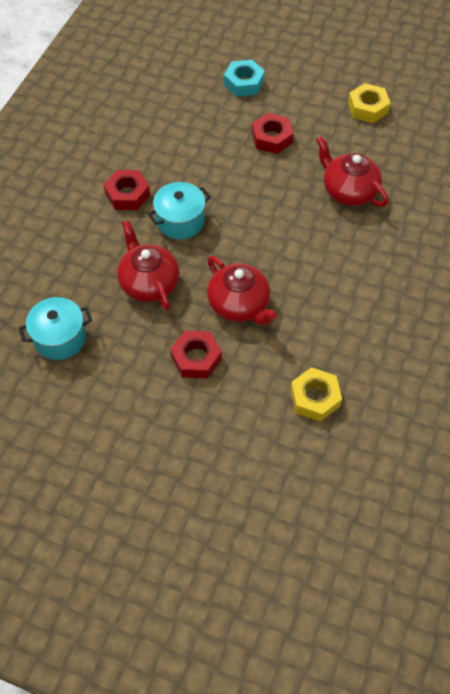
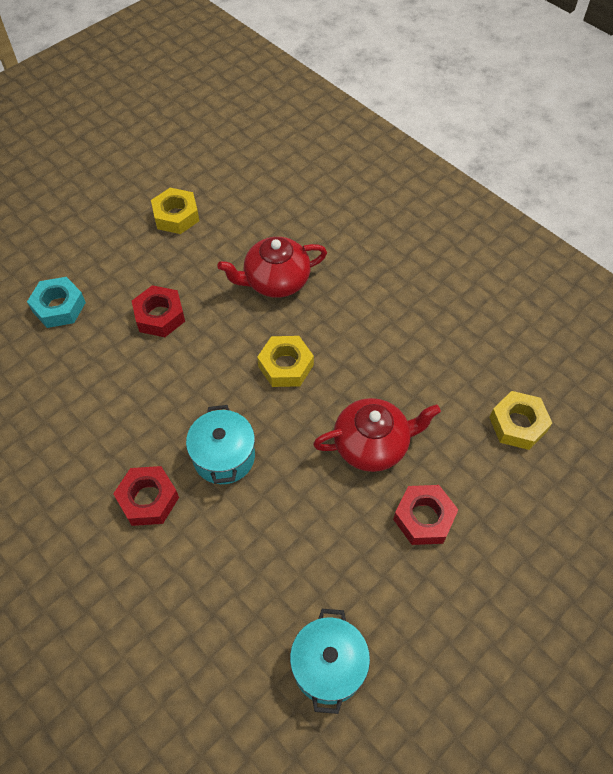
camera: 65 degrees left, 0 degrees up
(149, 283) = (295, 527): red teapot -> none
(275, 227) = (285, 366): none -> yellow nut

